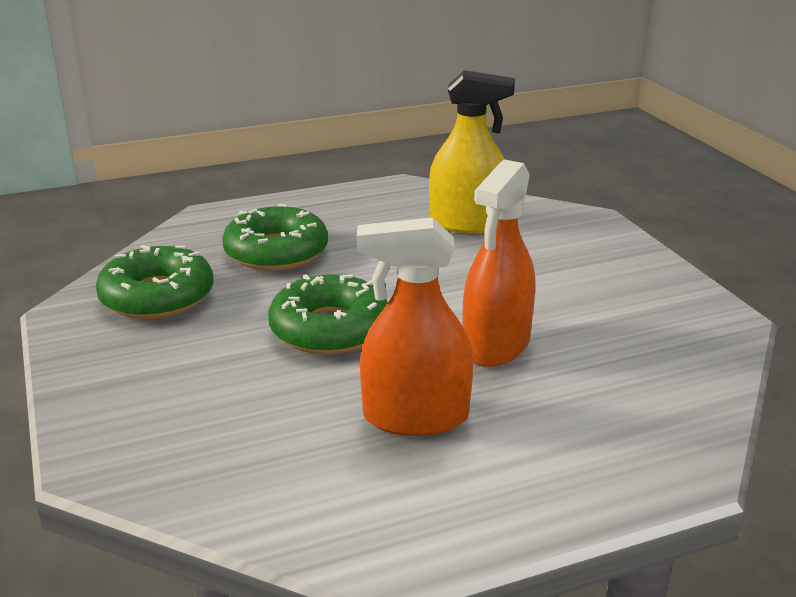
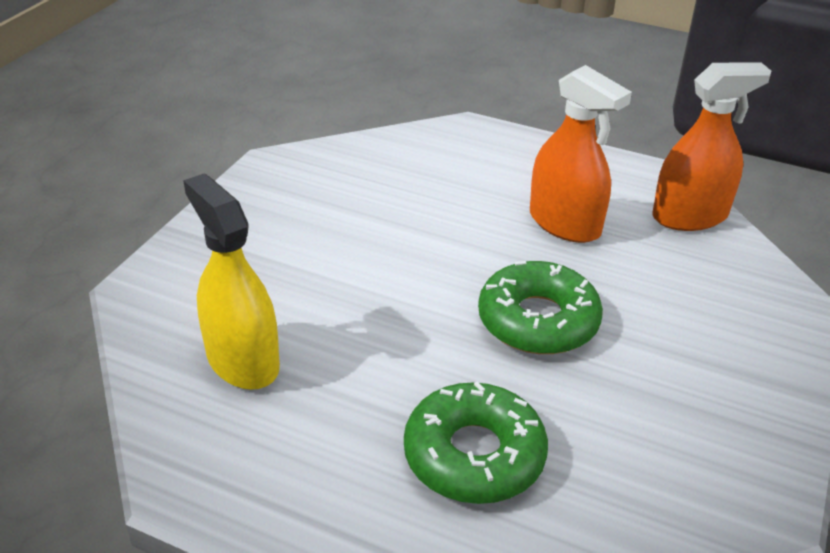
camera: 135 degrees left, 10 degrees up
(157, 296) = (658, 466): green donut -> none
(496, 345) = (441, 234): orange spray bottle -> orange spray bottle (689, 216)

